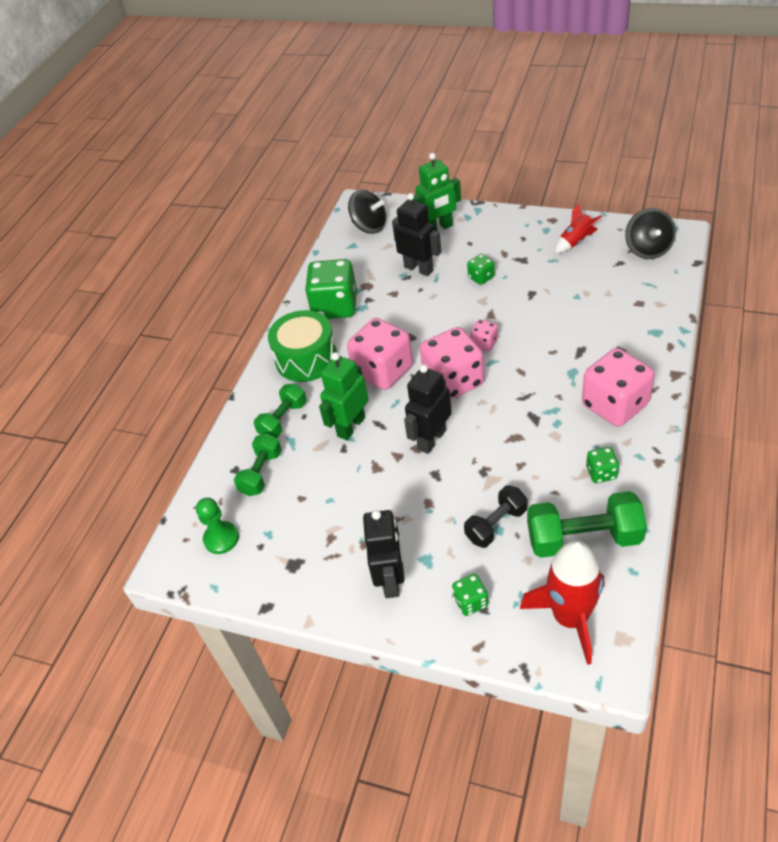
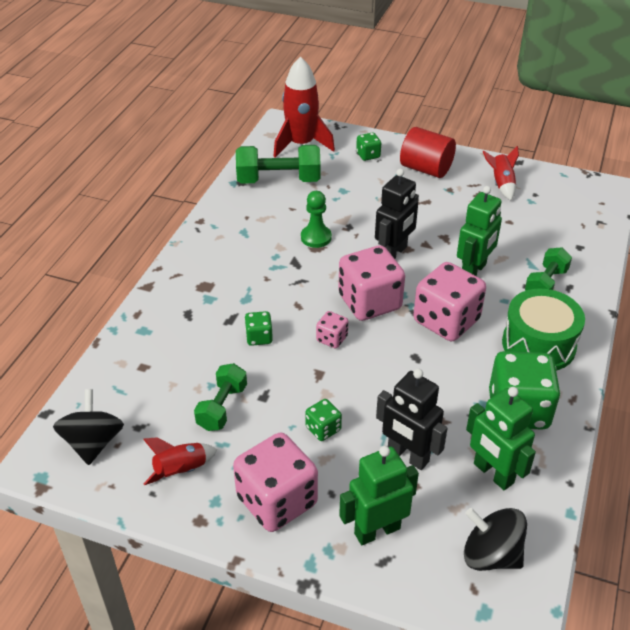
camera: 175 degrees right, 5 degrees down
(221, 538) = (570, 200): green pawn -> green pawn (316, 237)
(261, 473) = (552, 242): green dumbbell -> green dumbbell (222, 407)
(297, 560) = (501, 184): none -> red rocket
(361, 266) = (493, 473): none -> green robot
(391, 580) = (426, 169): black robot -> red cylinder
(496, 525) = (343, 192): black dumbbell -> none
(601, 473) = (250, 217): green dice -> green dice (259, 337)
(615, 405) = (217, 265): pink dice -> pink dice (277, 501)

